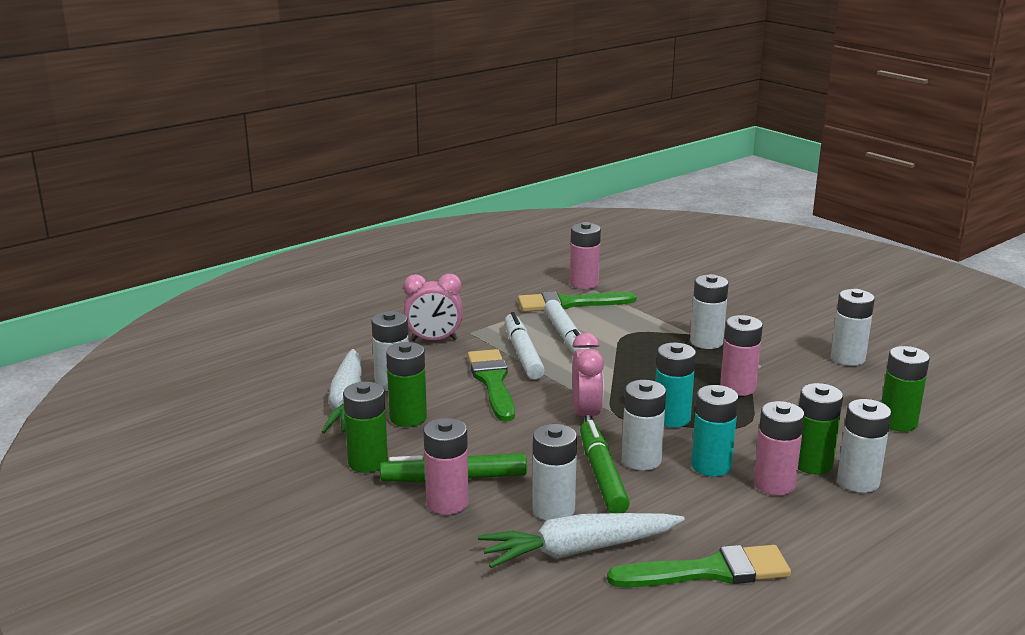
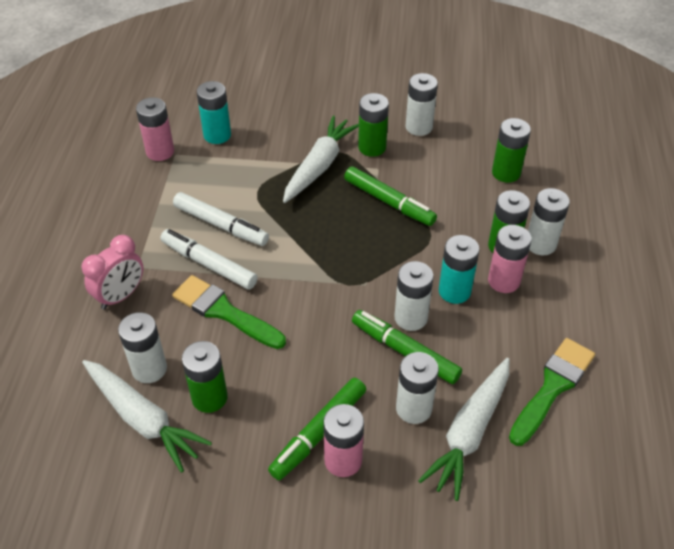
camera: 45 degrees left, 25 degrees up
(368, 462) = (239, 467): green battery -> green battery (372, 147)
(569, 303) = (176, 183): green brush -> none
(586, 415) = (327, 299): pink clock -> none
(671, 418) = (383, 262): turquoise battery -> turquoise battery (217, 135)
(706, 342) = (319, 166): white battery -> white carrot
(737, 387) = (388, 202): pink battery -> green marker

